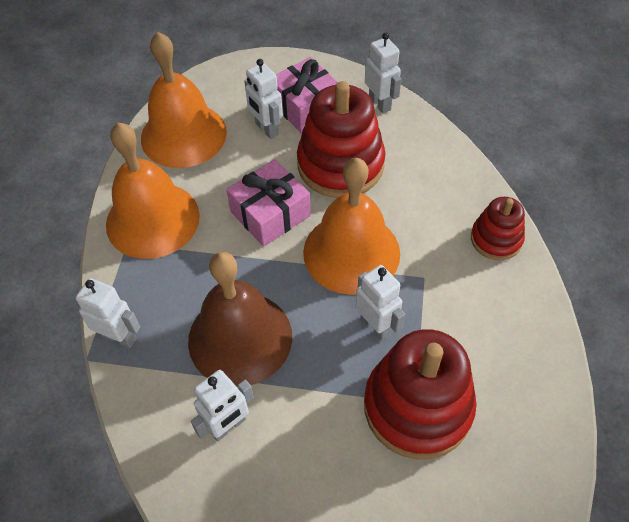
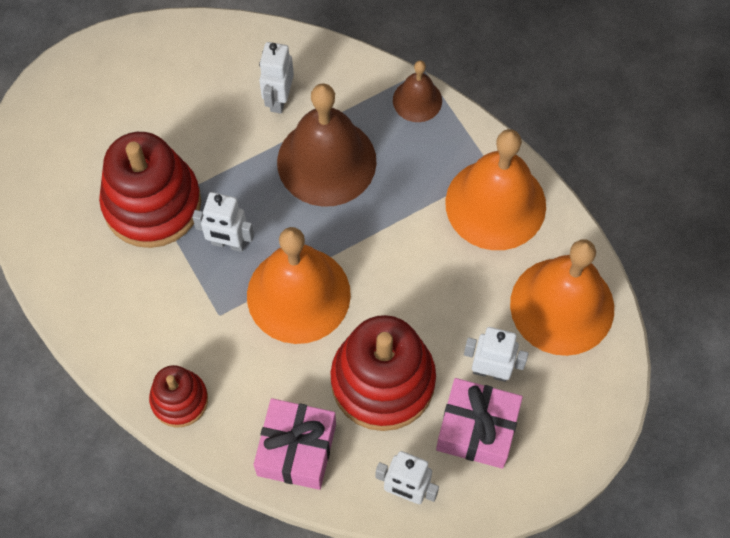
camera: 140 degrees right, 10 degrees up
(120, 337) = (417, 100): white robot -> brown bell
(270, 213) = (401, 282): pink gift -> pink gift (296, 450)

